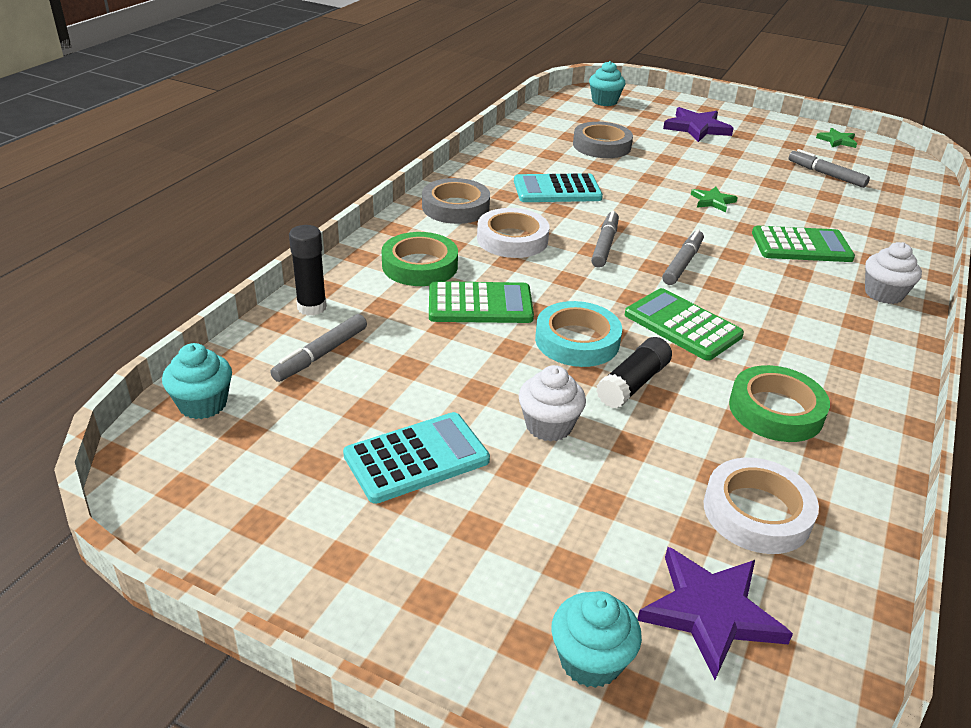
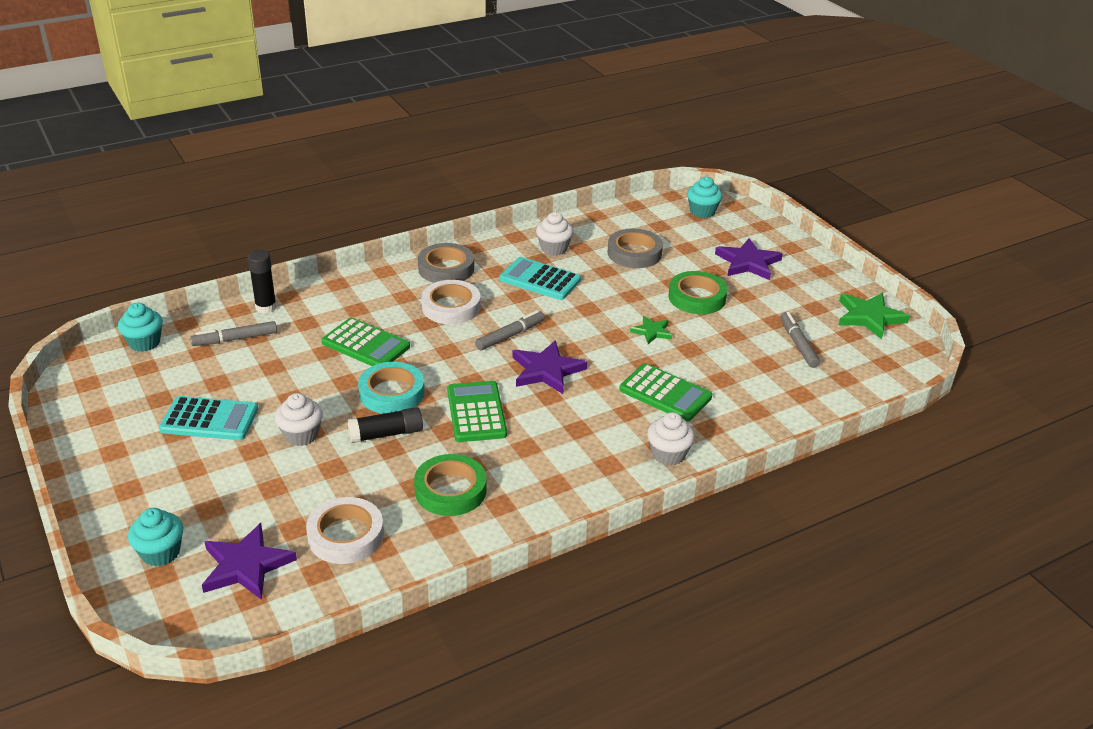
camera: 35 degrees right, 0 degrees up
(420, 266) = (364, 303): green tape -> green tape (697, 297)
(529, 161) = (554, 248): none -> white cupcake
(682, 263) = (546, 370): grey marker -> purple star
(837, 140) = (869, 317): green star -> green star, size x1.73

